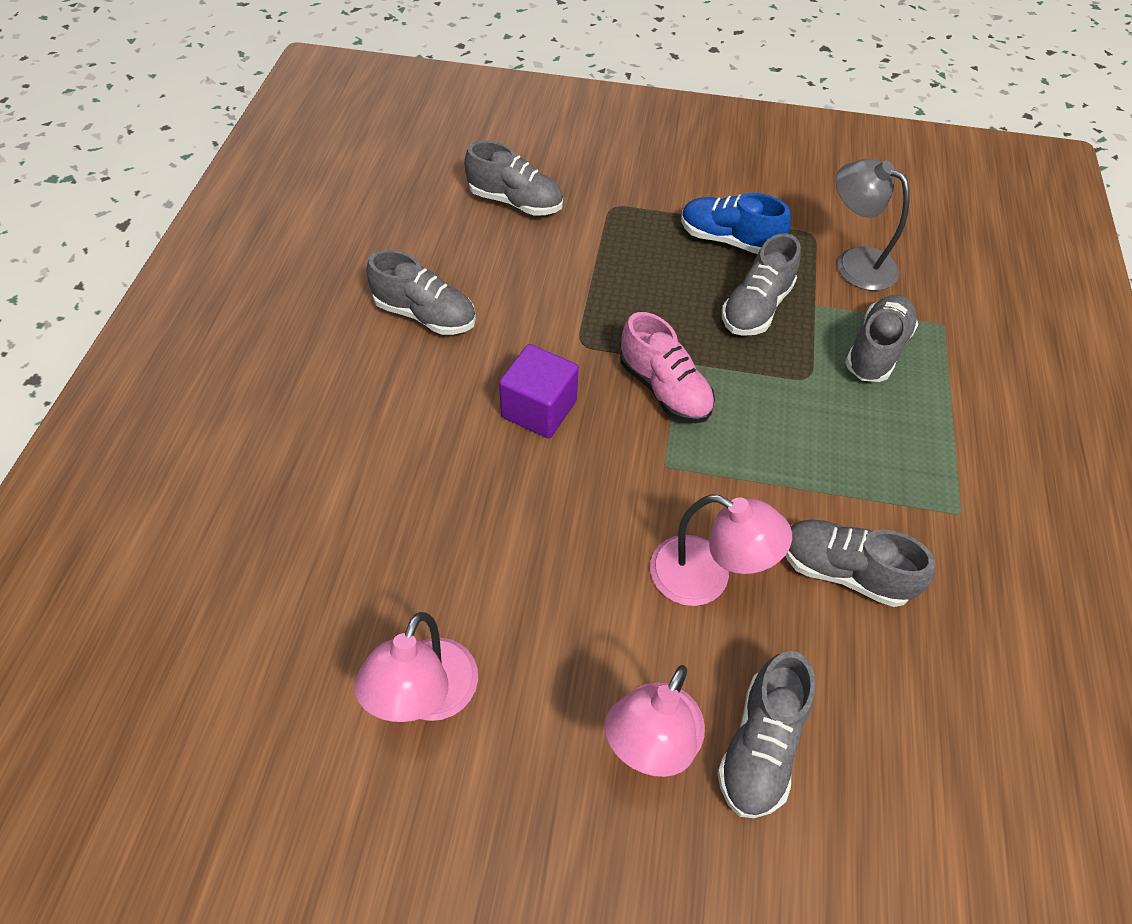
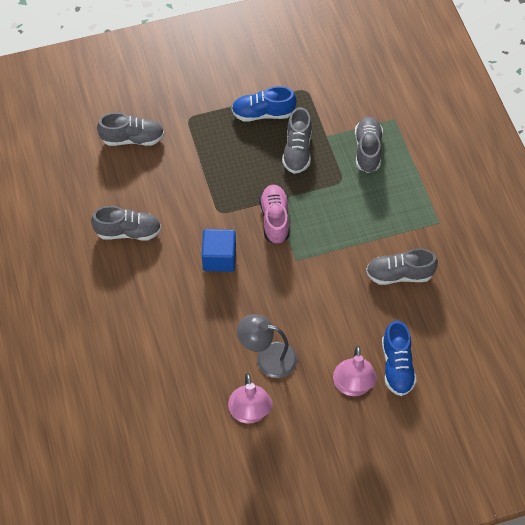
camera: 25 degrees left, 5 degrees up
(539, 409) = (219, 258): purple cube -> blue cube
(664, 389) = (275, 219): pink shoe -> pink shoe turned 120 degrees counterclockwise
(706, 578) = (341, 306): pink lamp -> none
(760, 746) = (397, 366): grey shoe -> blue shoe
(854, 262) = (335, 99): grey lamp -> grey lamp (267, 358)

